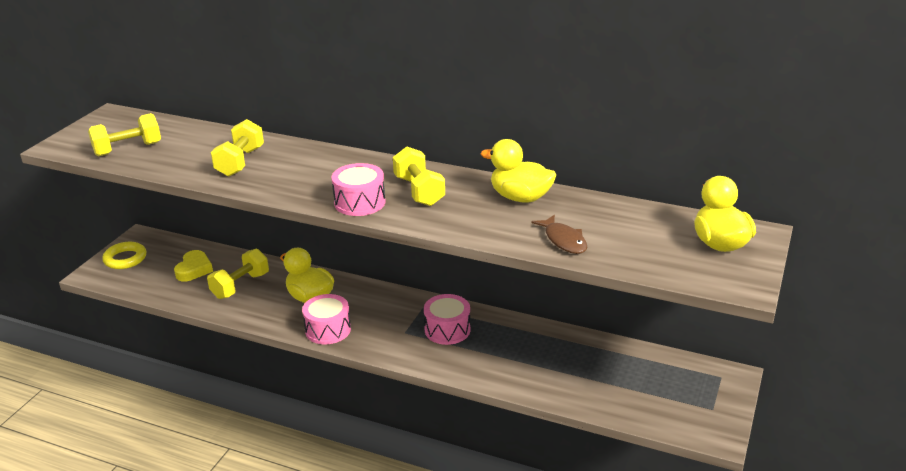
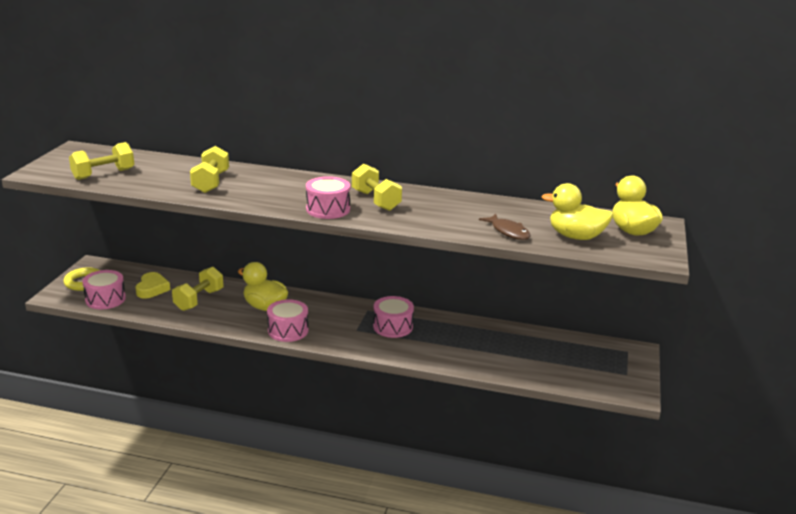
camera: 10 degrees left, 5 degrees down
(142, 281) = (105, 299): none -> pink drum
(520, 197) = (462, 203): yellow duck -> yellow duck (576, 236)

